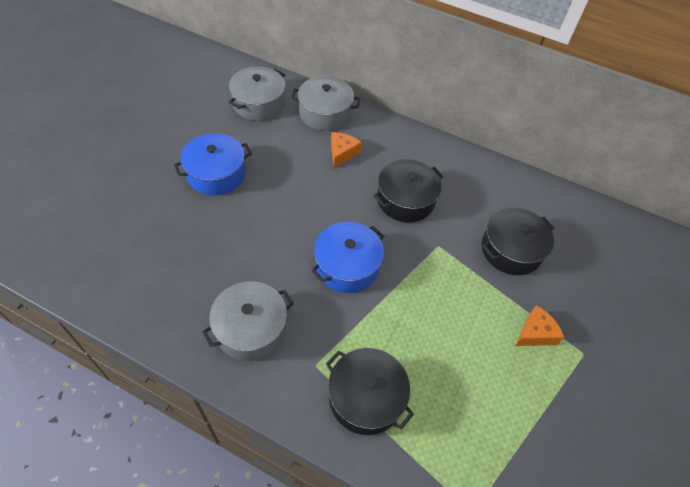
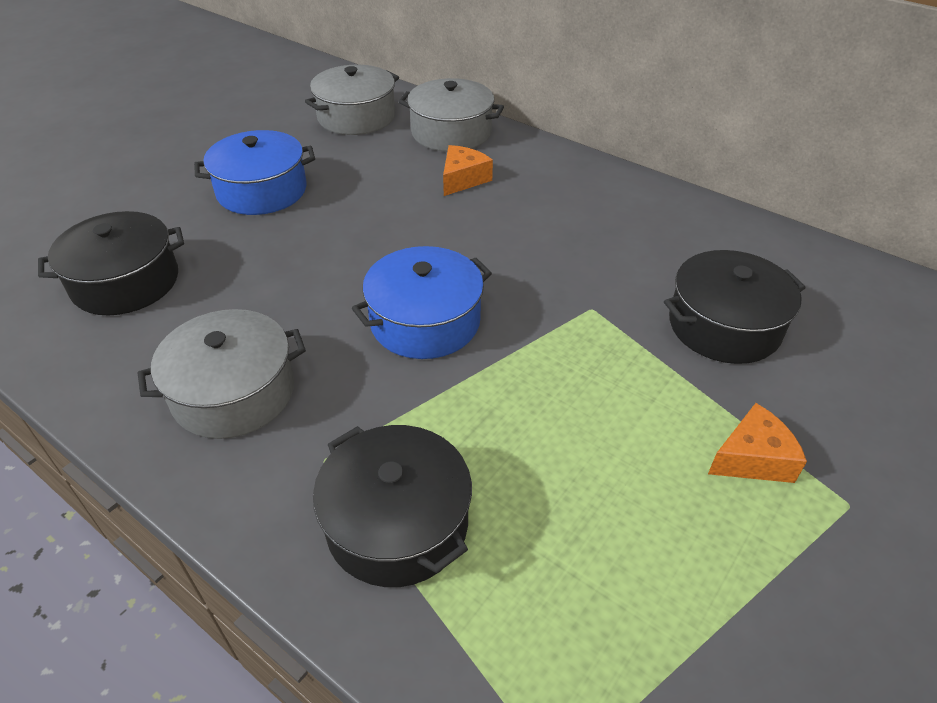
camera: 15 degrees right, 10 degrees down
(405, 200) = (549, 243): black pot -> black pot (125, 282)

